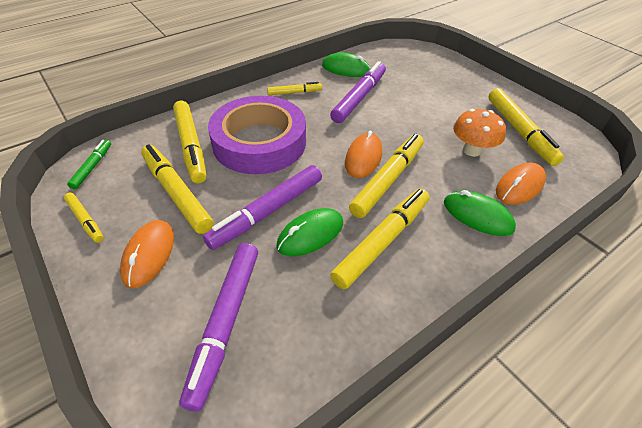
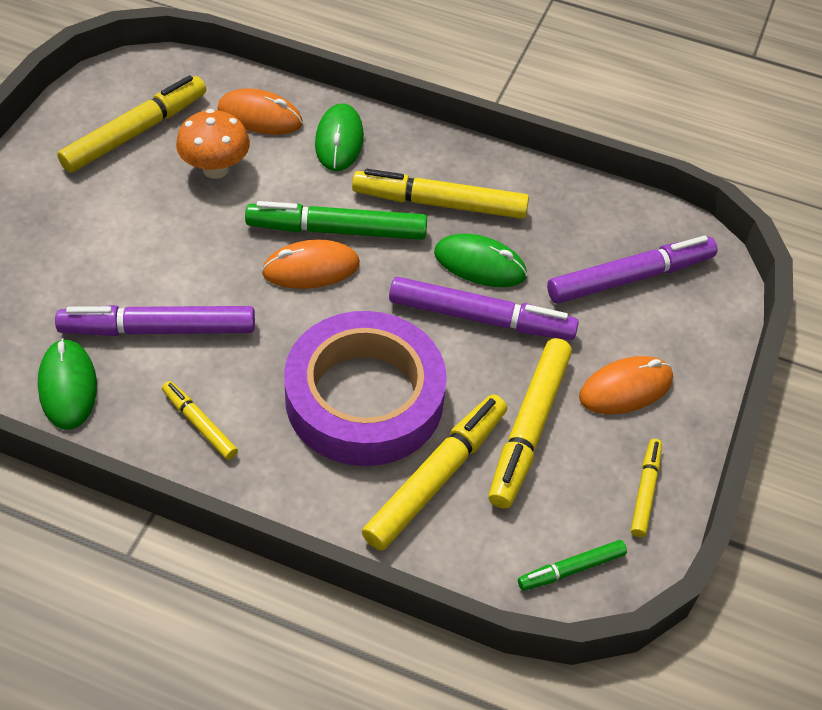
camera: 125 degrees left, 5 degrees up
(388, 180) = (337, 230): yellow marker -> green marker

